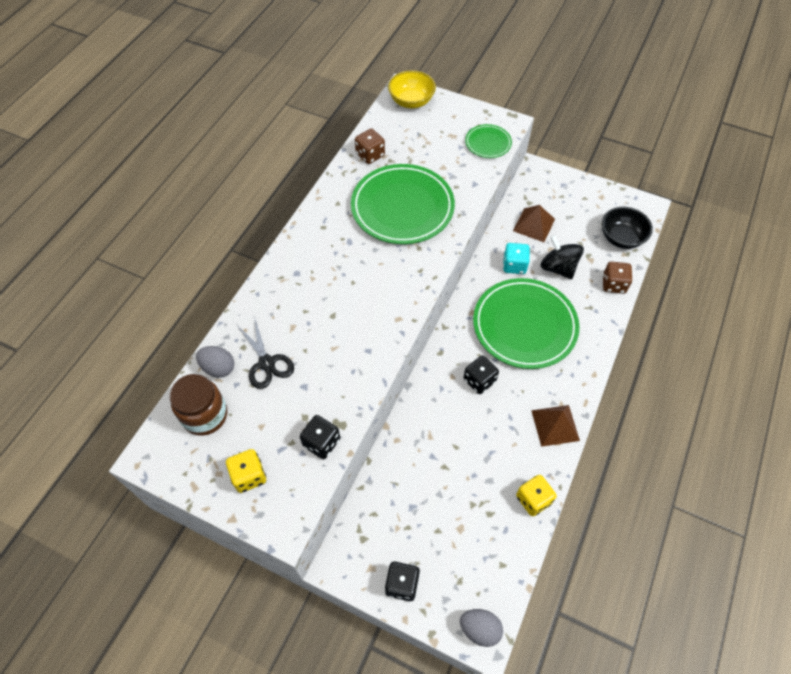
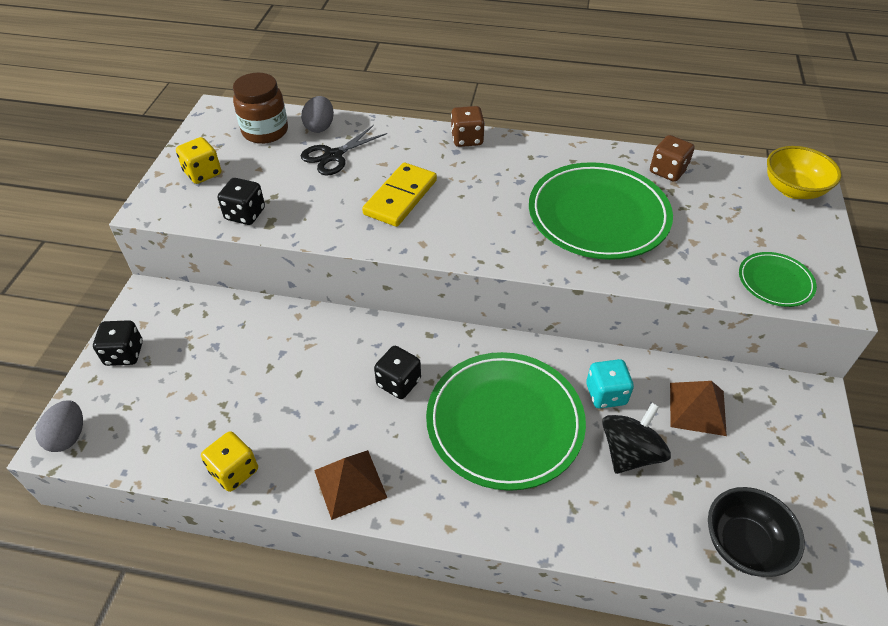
camera: 75 degrees right, 10 degrees down
(340, 323) = (400, 197): none -> yellow domino
(613, 284) = (635, 541): brown dice -> brown dice (467, 139)

